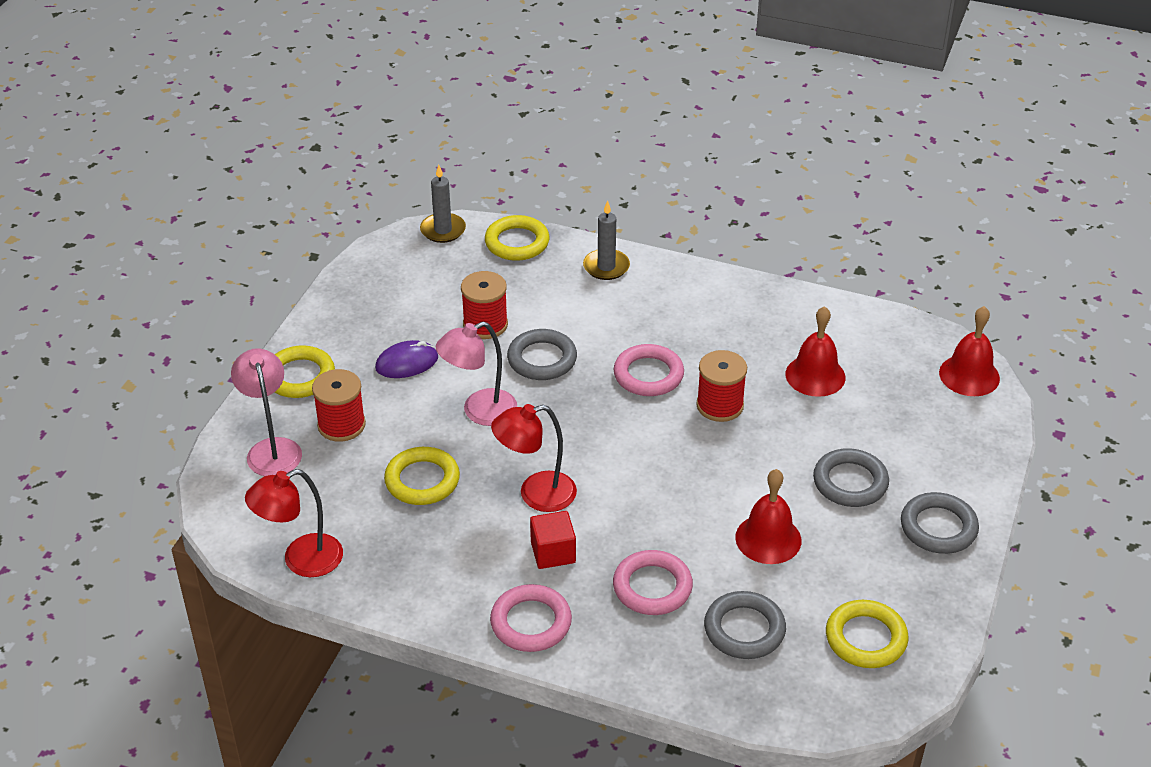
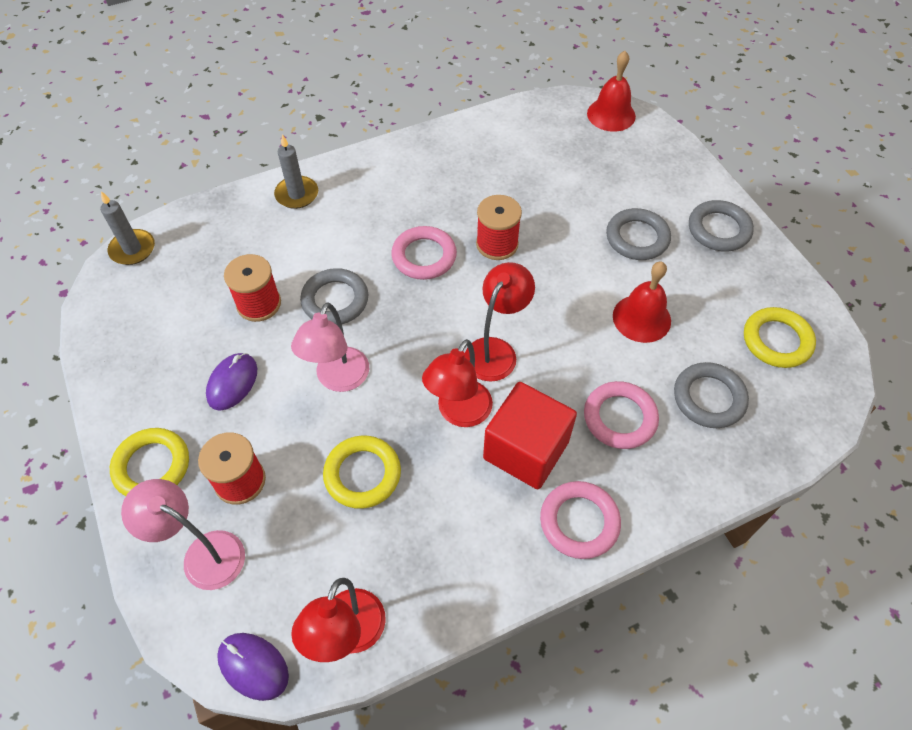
camera: 45 degrees left, 15 degrees up
(229, 531) = (253, 666): none -> purple mouse
(517, 242) = (206, 220): yellow ring -> none
(553, 552) = (526, 450): red cube -> red cube, size x1.73
(618, 475) = (496, 350): none -> red lamp
(815, 375) = (528, 178): red bell -> none

